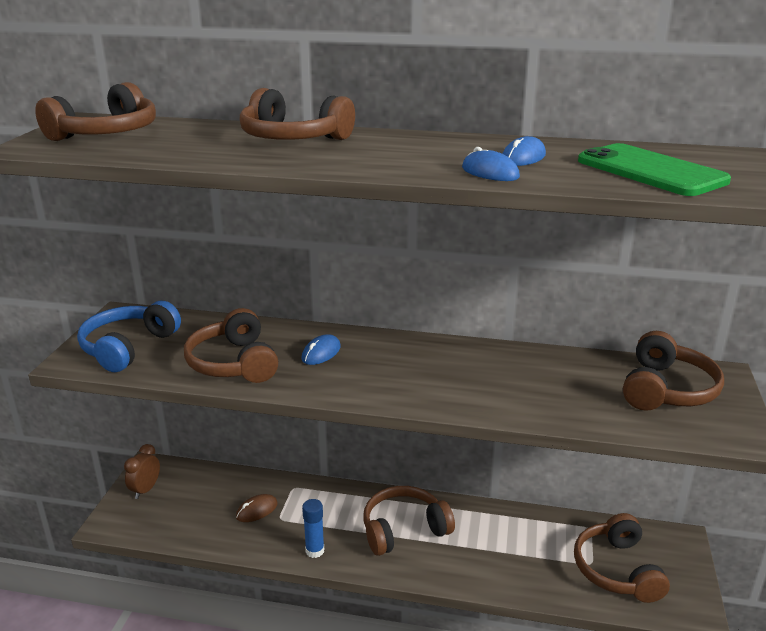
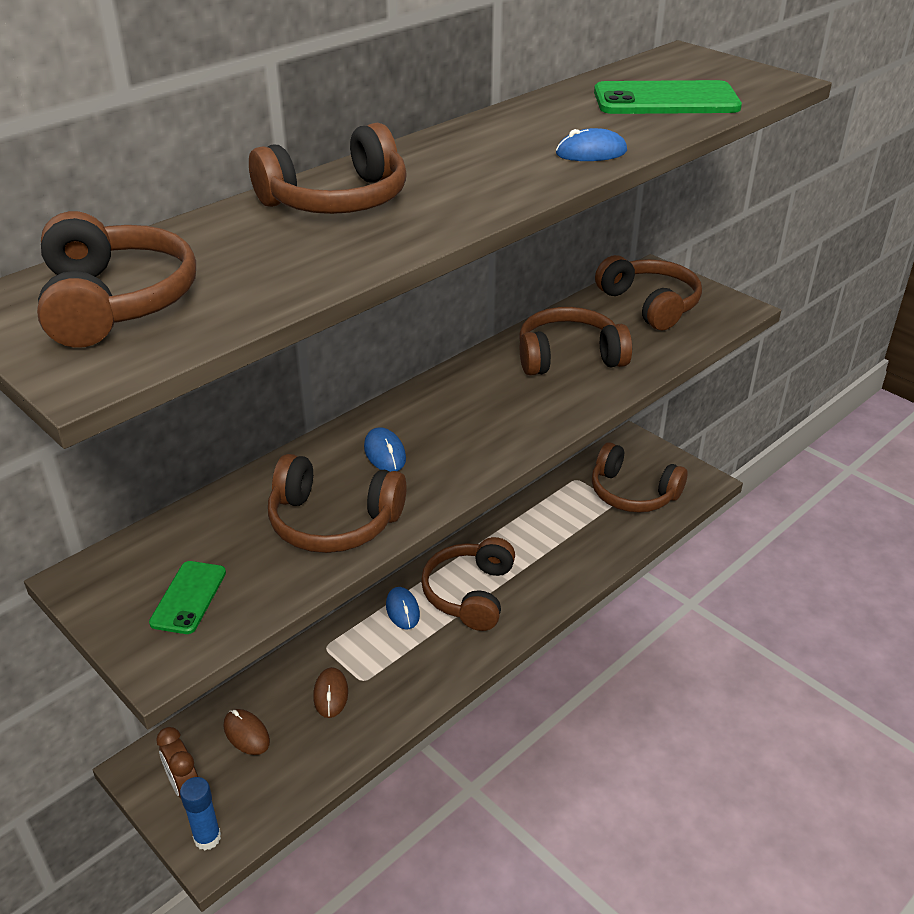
camera: 55 degrees left, 10 degrees up
(128, 347) = (188, 597): blue headphones -> green phone
(200, 492) = (246, 734): none -> brown mouse
(315, 551) = (437, 673): blue glue stick -> blue glue stick (207, 838)
(523, 158) = (566, 127): blue mouse -> blue mouse (402, 610)
(530, 379) = (569, 357): none -> brown headphones

